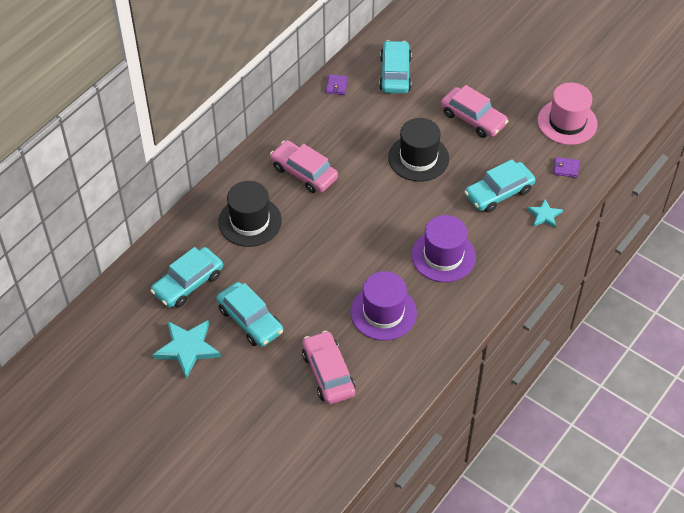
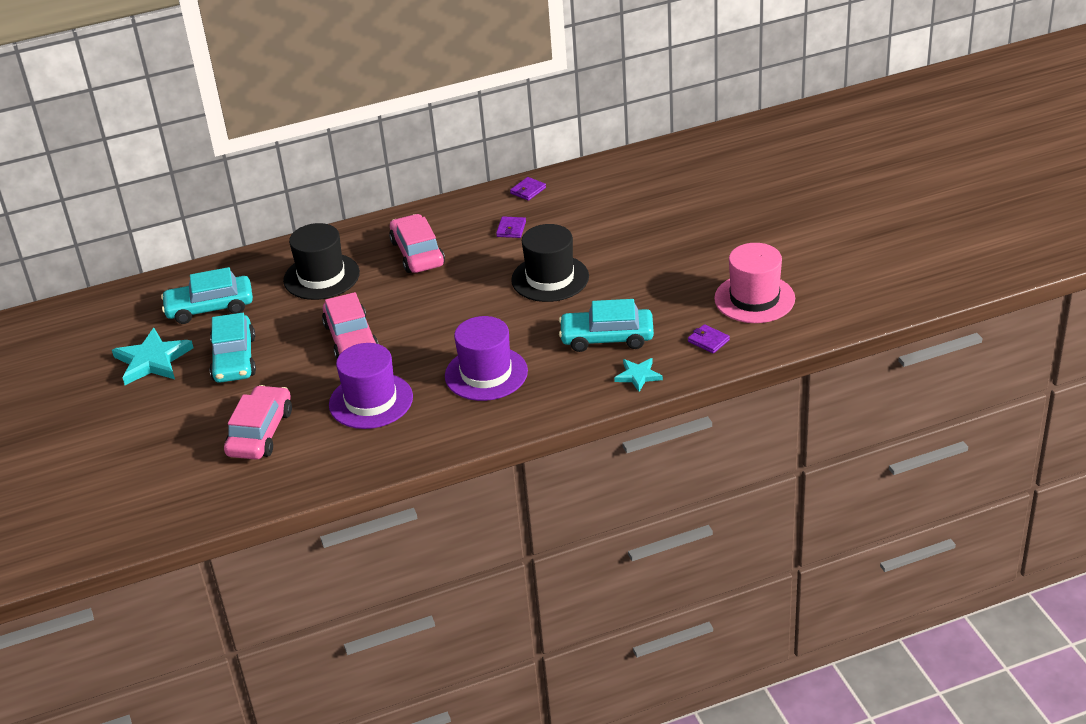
camera: 35 degrees right, 15 degrees down
(354, 125) = (511, 229): none -> purple wallet
(395, 74) = (601, 198): turquoise car -> none
(473, 118) = (647, 262): pink car -> pink car (351, 339)

